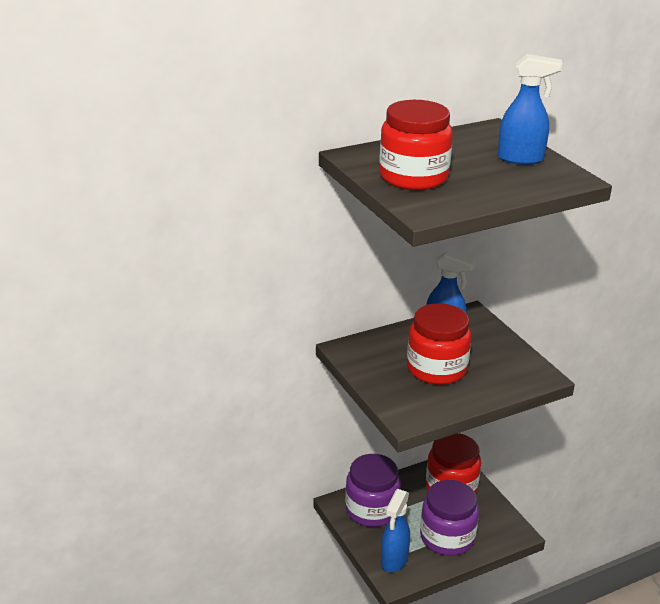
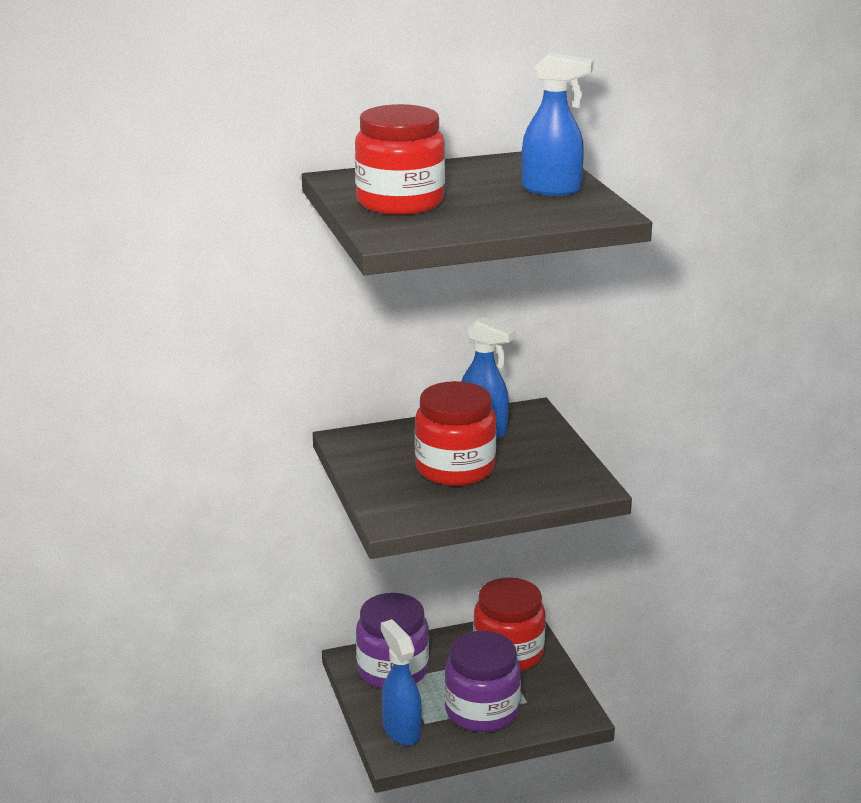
camera: 10 degrees right, 5 degrees down
(394, 560) = (401, 730): blue spray bottle -> blue spray bottle turned 120 degrees clockwise

